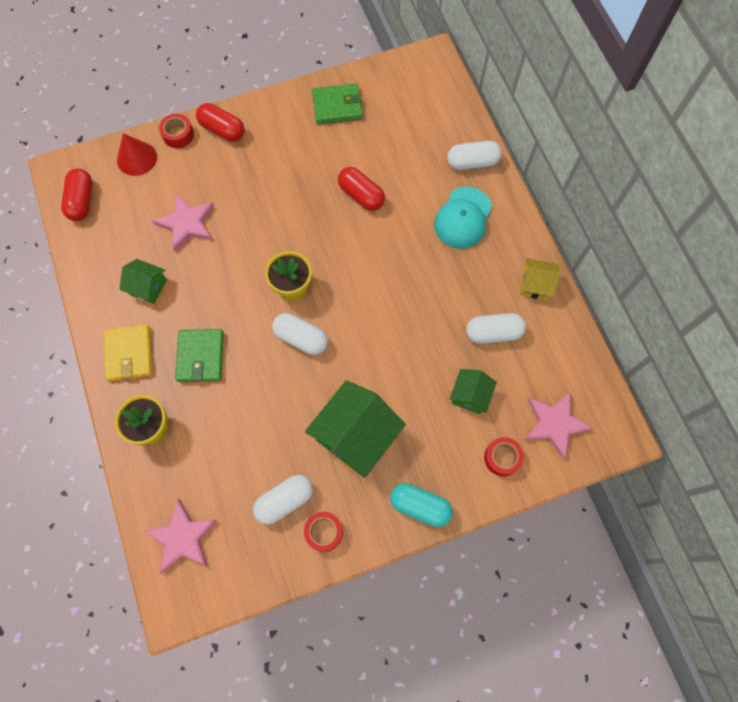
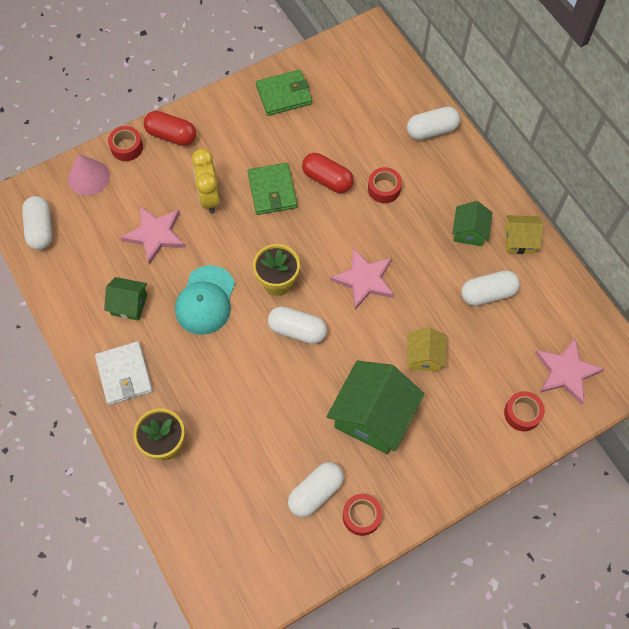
camera: 10 degrees left, 5 degrees down
(82, 201) = (41, 229): red capsule -> white capsule
(129, 354) = (124, 374): yellow wallet -> white wallet
(136, 158) = (88, 177): red cone -> pink cone
(182, 537) = (219, 547): pink star -> pink star (364, 280)
(200, 356) = (199, 365): green wallet -> green wallet (272, 191)
(245, 195) = (209, 197): none -> yellow clock
(414, 213) = (384, 189): none -> red tape
(418, 385) = (424, 356): none -> yellow house
(420, 506) = (451, 474): turquoise capsule -> none
(463, 218) = (434, 186): turquoise cap -> turquoise cap (205, 300)
(470, 395) = (478, 358): green house -> green house (469, 232)

